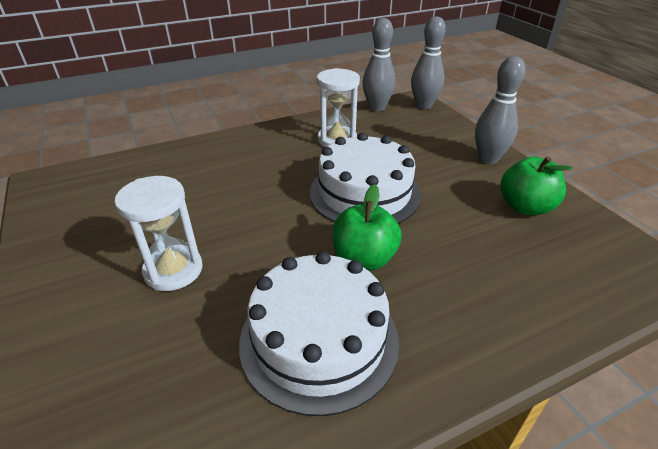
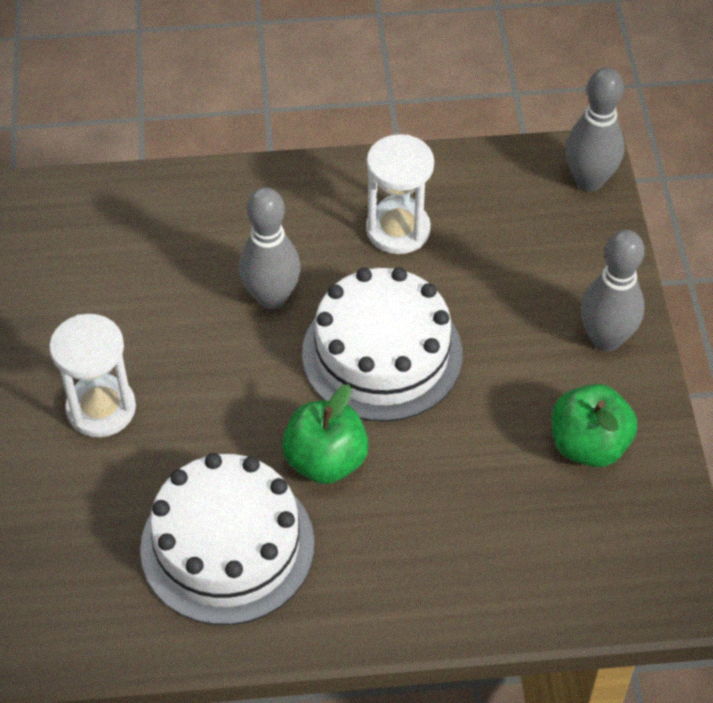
camera: 20 degrees right, 15 degrees up
(377, 108) = (504, 165): grey bowling pin -> grey bowling pin (271, 298)

